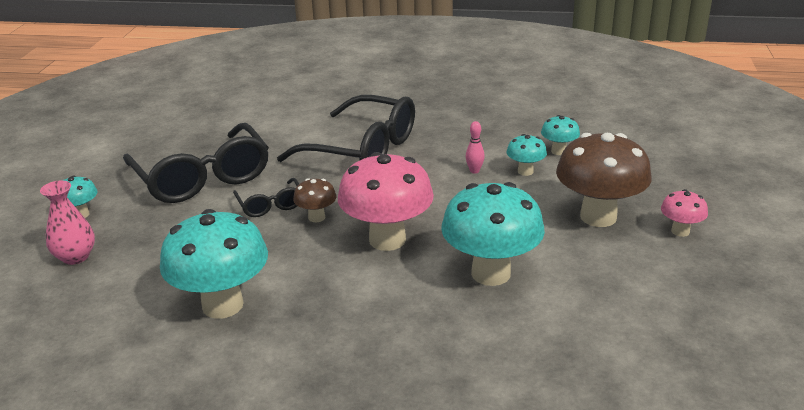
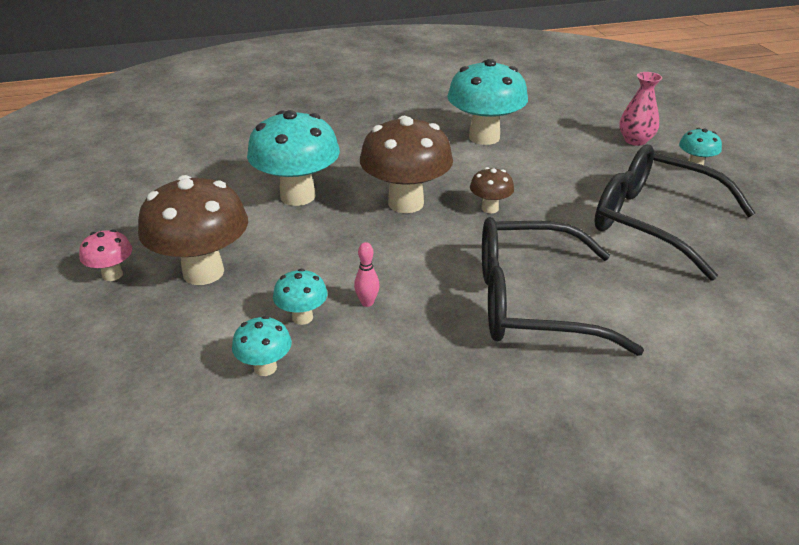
camera: 155 degrees right, 5 degrees up
(270, 205) = (547, 210): black glasses -> none
(387, 240) = (406, 203): pink mushroom -> brown mushroom

